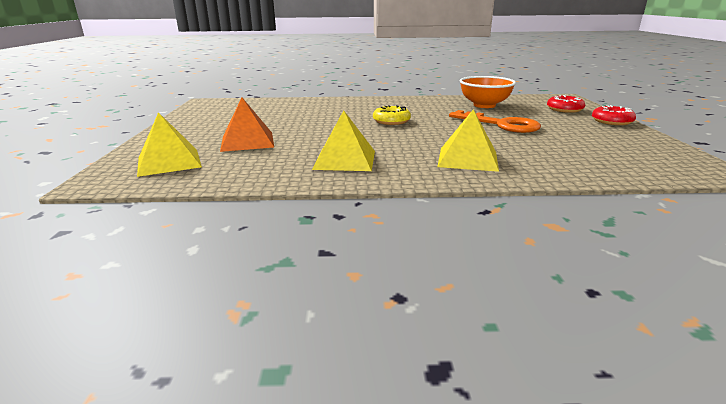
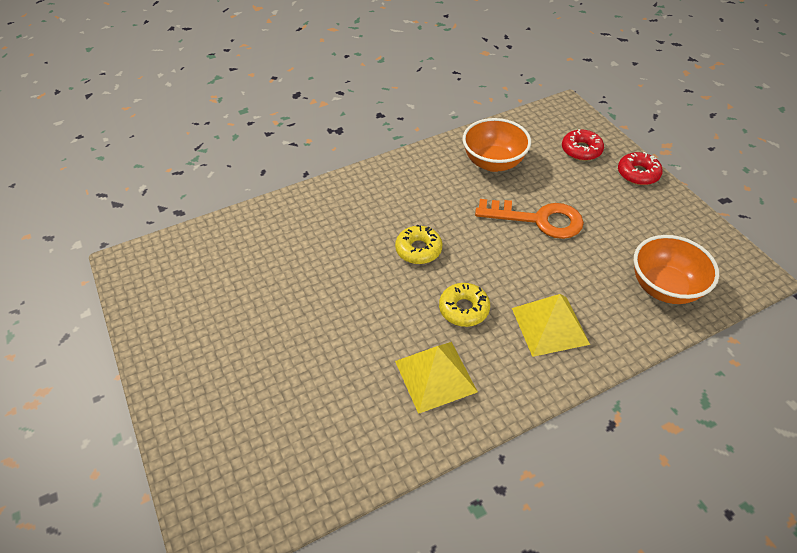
camera: 25 degrees left, 25 degrees up
(169, 162) = (248, 461): yellow pyramid -> none
(247, 141) = (294, 370): orange pyramid -> none
(400, 142) = (464, 309): none -> yellow donut
(601, 162) = (664, 287): none -> orange bowl

